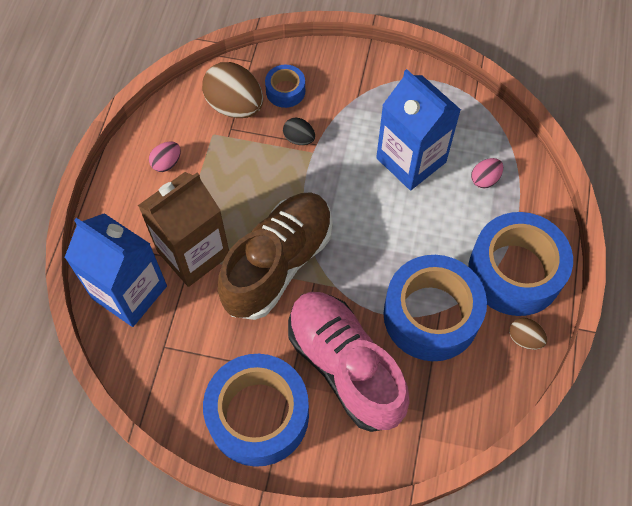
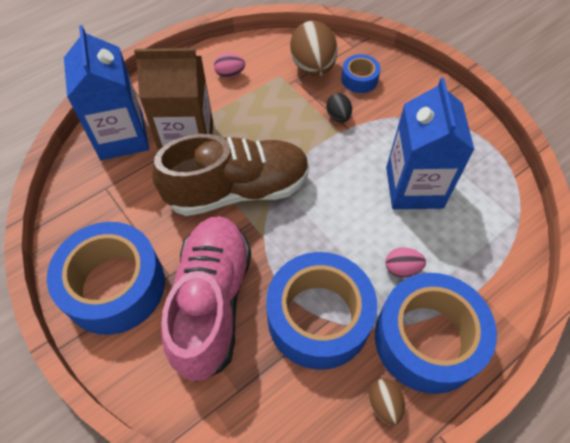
camera: 40 degrees right, 5 degrees down
(485, 179) = (467, 244): pink egg -> pink egg (402, 268)

